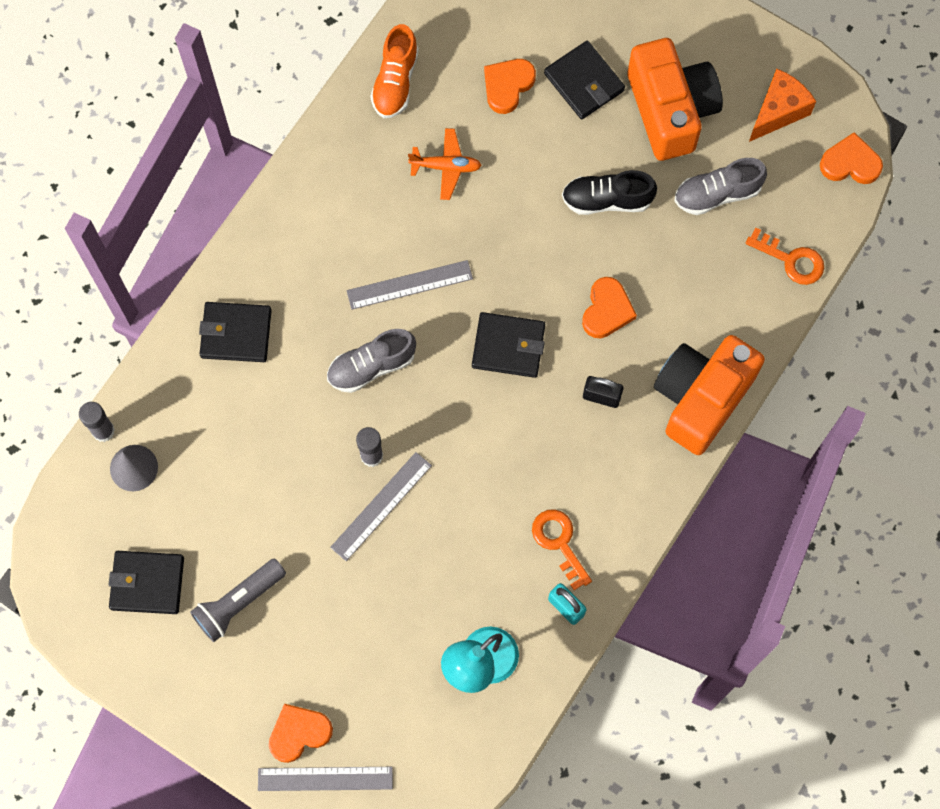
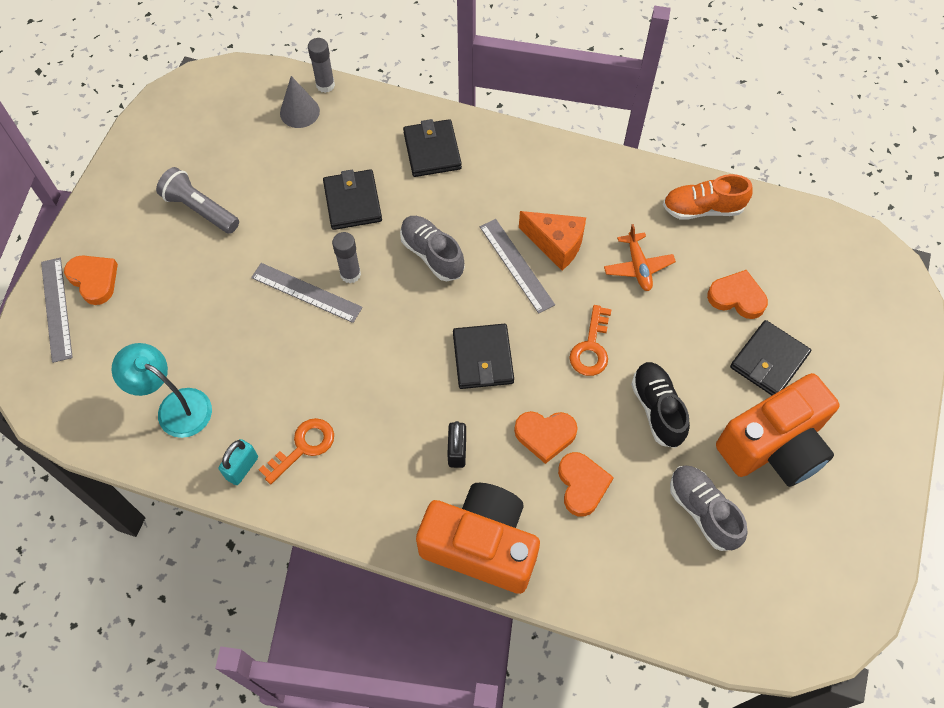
camera: 75 degrees right, 10 degrees down
(147, 583) = (205, 144): black wallet -> black wallet (352, 202)
(778, 111) = (817, 552): orange cheese -> orange cheese (556, 244)
(791, 260) = (658, 603): orange key -> orange key (591, 348)
(850, 163) = (790, 642): orange heart -> orange heart (582, 485)

